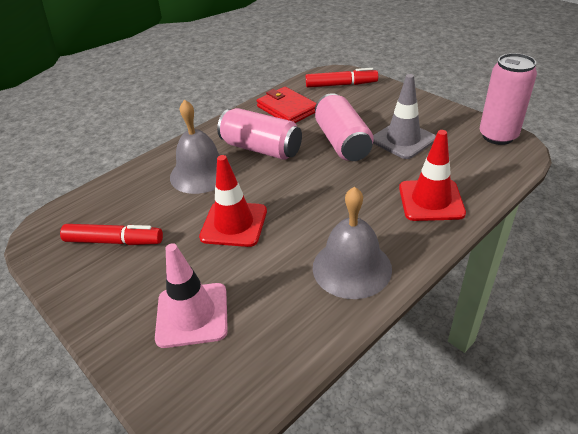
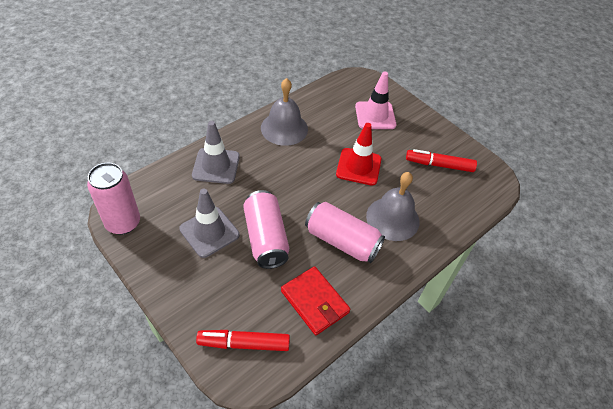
camera: 175 degrees right, 10 degrees up
(431, 200) = (216, 166): red traffic cone -> grey traffic cone

